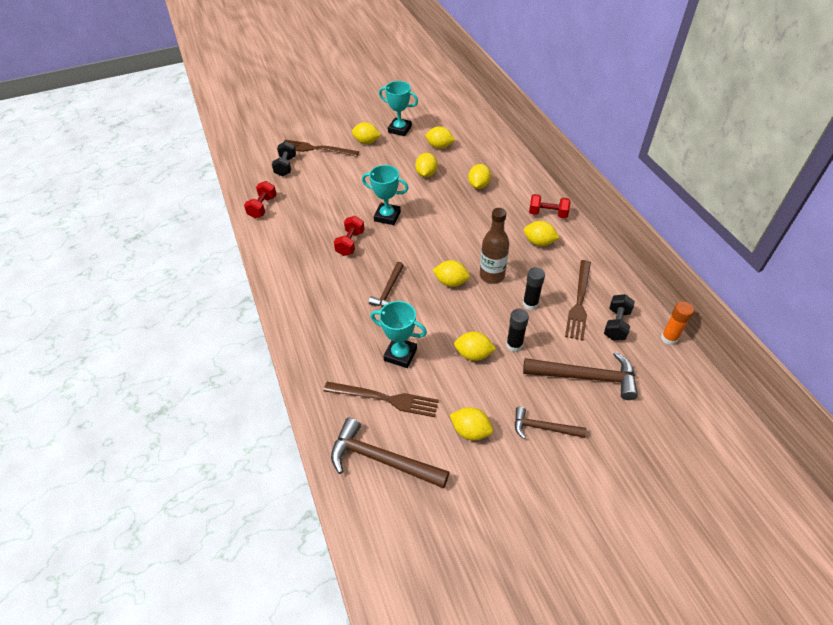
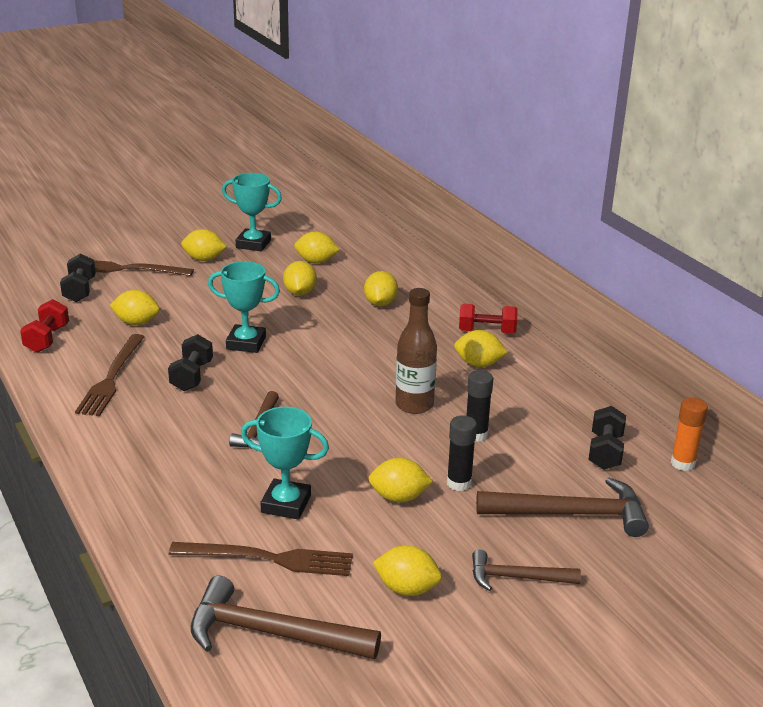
camera: 10 degrees left, 20 degrees down
(350, 243) = (192, 376): red dumbbell -> black dumbbell
(451, 282) = (353, 415): yellow lemon -> yellow lemon (136, 322)
(579, 302) = (547, 429): brown fork -> brown fork (111, 378)

